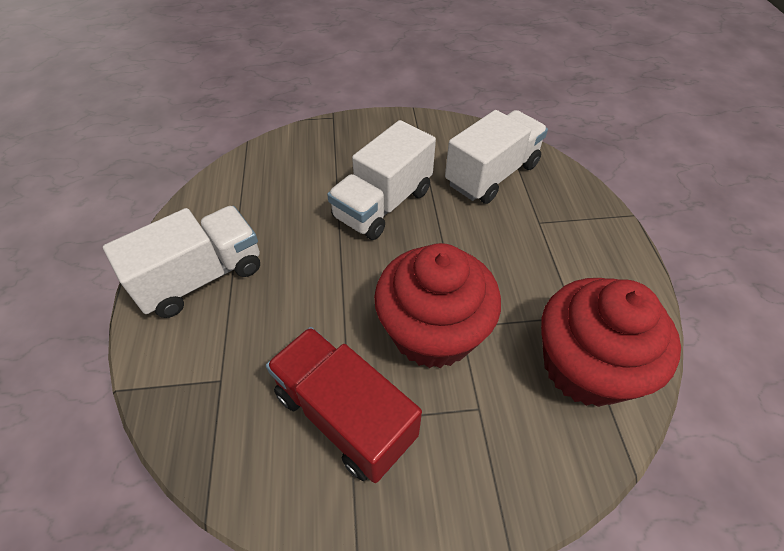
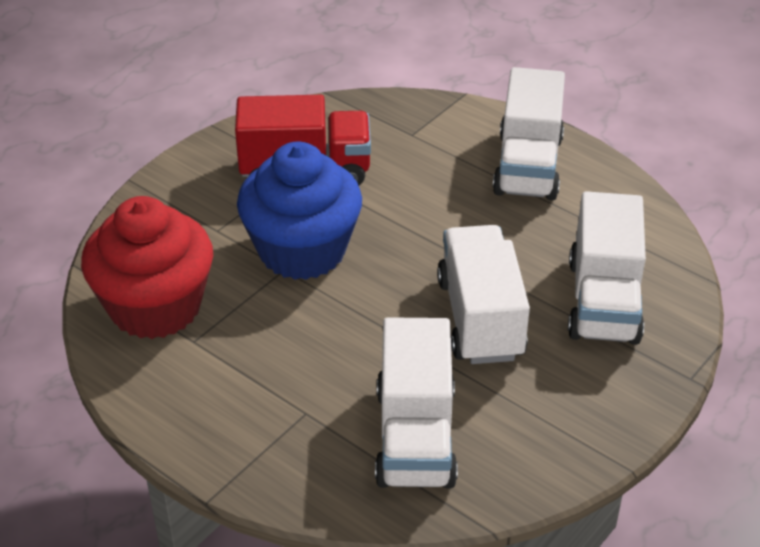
camera: 135 degrees right, 10 degrees down
(310, 169) = (603, 301): none -> white truck
(433, 332) = (302, 250): red cupcake -> blue cupcake

